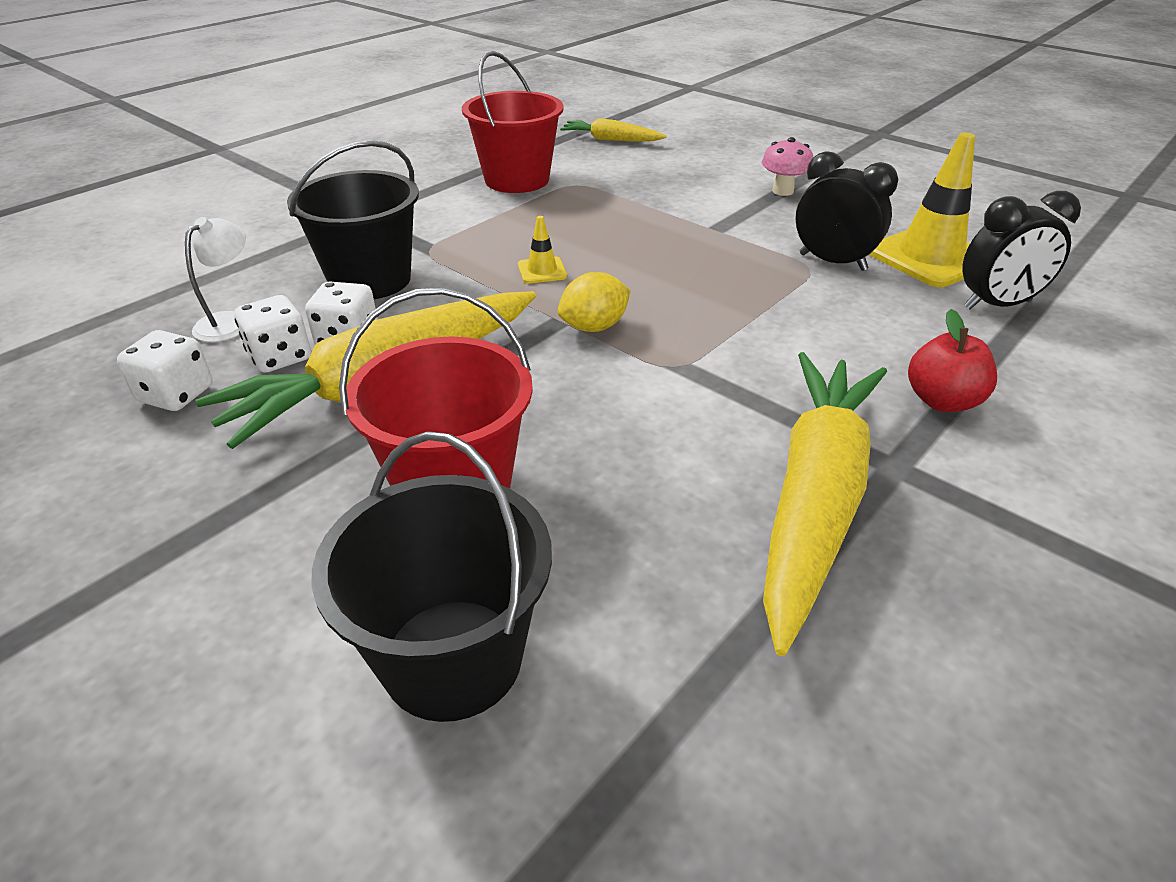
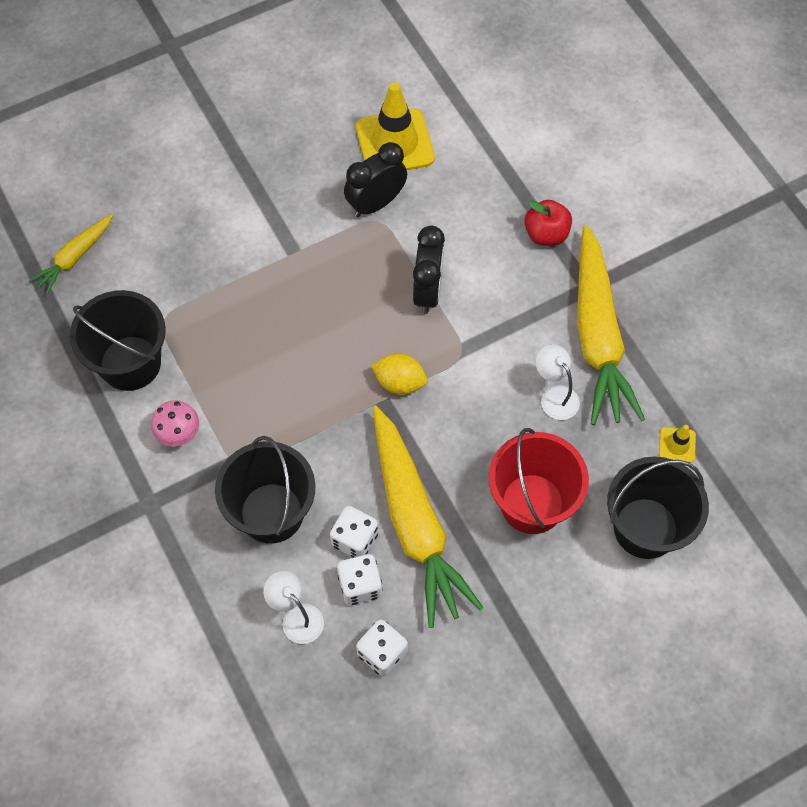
camera: 70 degrees left, 25 degrees up
(517, 180) = (130, 363): red bucket -> black bucket
(542, 271) = (308, 391): yellow traffic cone -> yellow traffic cone (677, 445)
(594, 327) = (399, 382): yellow lemon -> yellow lemon turned 60 degrees counterclockwise
(665, 471) = (555, 396): none -> white lamp
(783, 191) = (251, 176): pink mushroom -> pink mushroom (179, 435)
(814, 498) = (598, 336): yellow carrot -> yellow carrot turned 135 degrees counterclockwise
(997, 305) = (466, 144): black clock -> black clock (428, 291)

